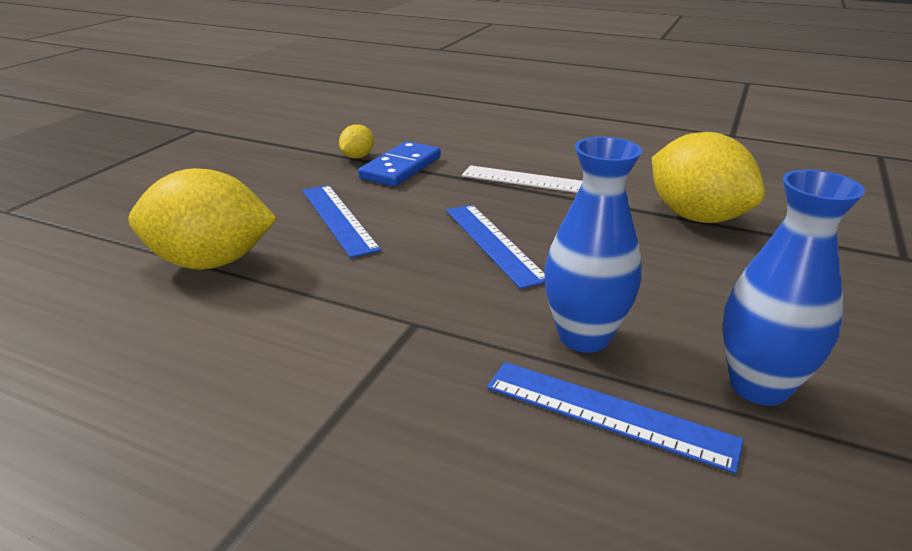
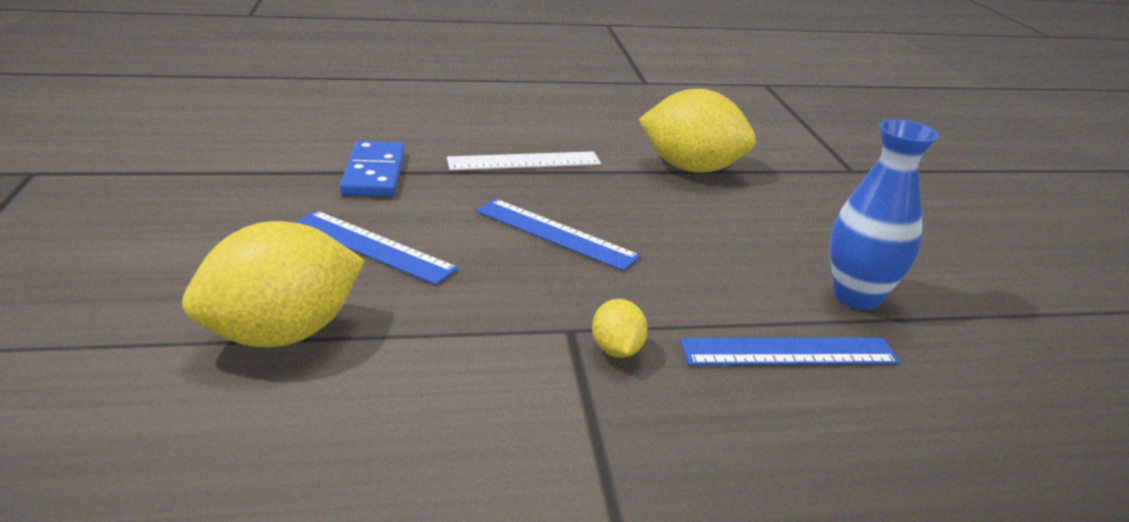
camera: 35 degrees left, 0 degrees up
(357, 157) = (308, 170): yellow lemon -> yellow lemon (616, 350)
(584, 337) = (713, 297): blue vase -> none

